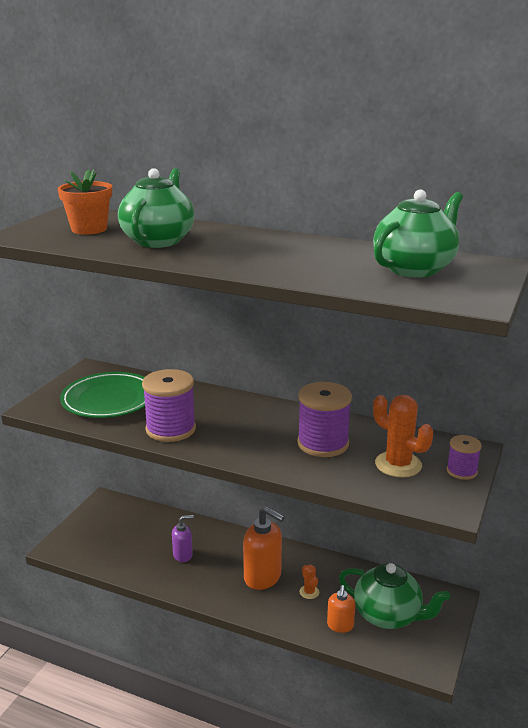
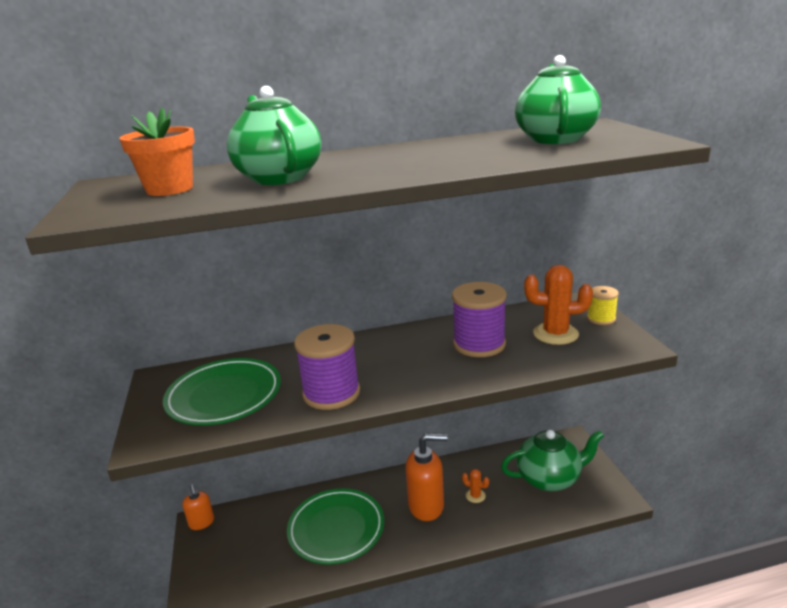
camera: 35 degrees left, 0 degrees up
(183, 555) = (336, 529): purple soap dispenser -> green plate
(340, 625) = (527, 508): orange soap dispenser -> orange soap dispenser (201, 523)
(461, 471) = (601, 319): purple spool -> yellow spool

